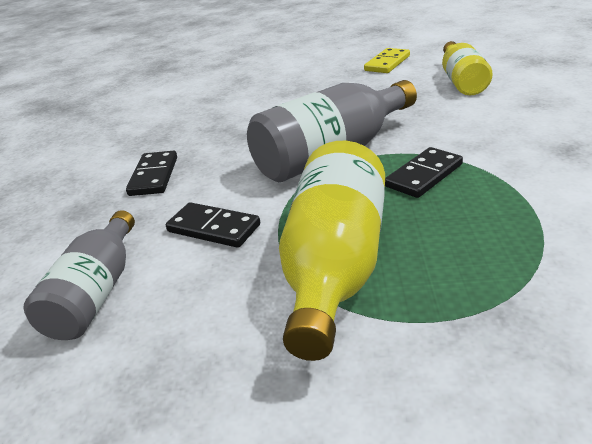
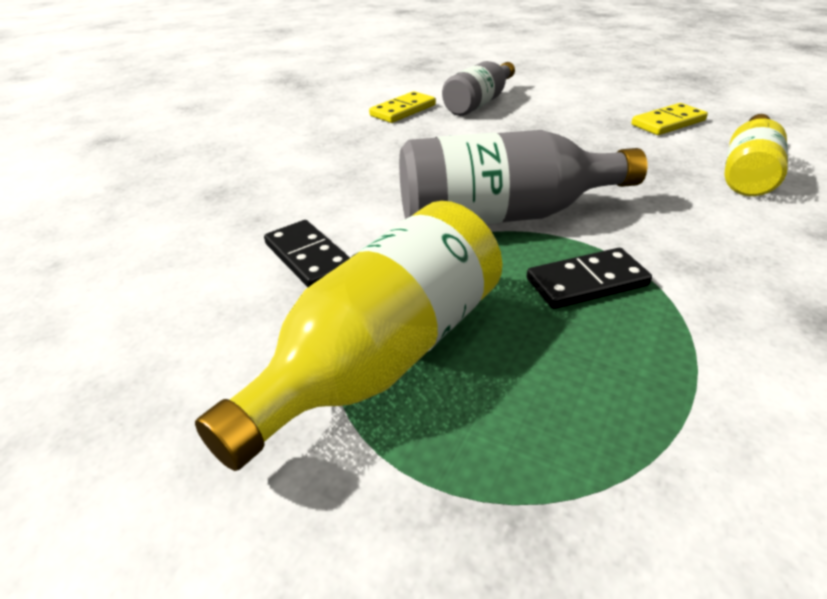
camera: 25 degrees right, 5 degrees up
(96, 293) = (152, 284): grey bottle -> grey bottle (479, 103)
(154, 176) = (309, 179): black domino -> none
(181, 105) = (403, 110): none -> yellow domino

